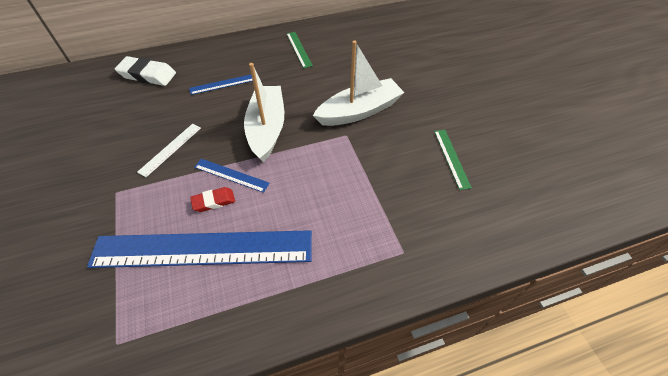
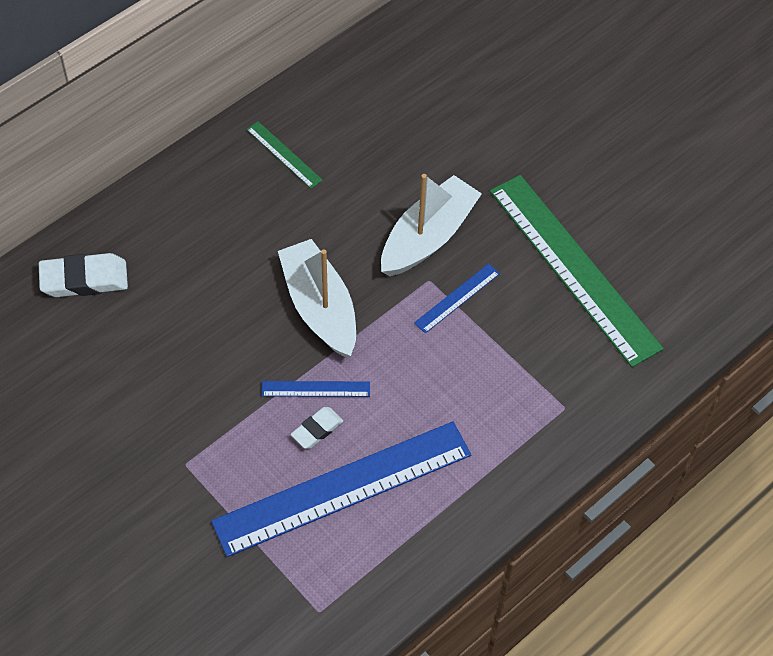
camera: 25 degrees left, 5 degrees up
(170, 149) = (211, 383): white ruler -> none
(214, 201) = (317, 430): red eraser -> white eraser
(223, 84) = (211, 256): blue ruler -> blue ruler (457, 298)
(451, 158) = (573, 268): green ruler -> green ruler, size x2.37

